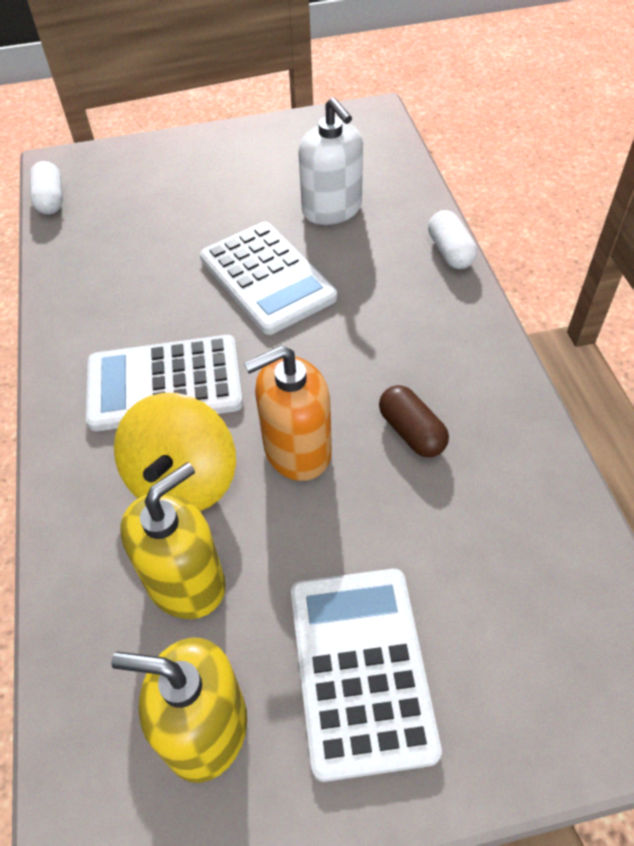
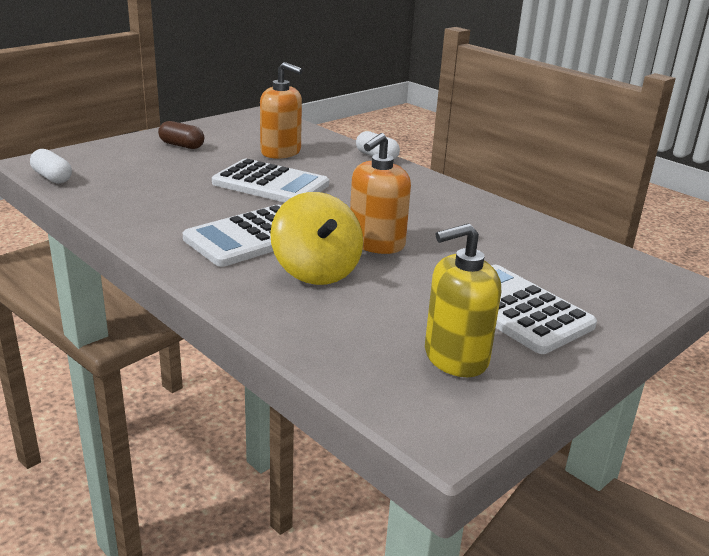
camera: 35 degrees left, 25 degrees down
(186, 582) = (370, 308): yellow soap dispenser -> none
(332, 209) = (281, 152): white soap dispenser -> orange soap dispenser
(412, 432) = (436, 222): brown capsule -> brown capsule (182, 145)

